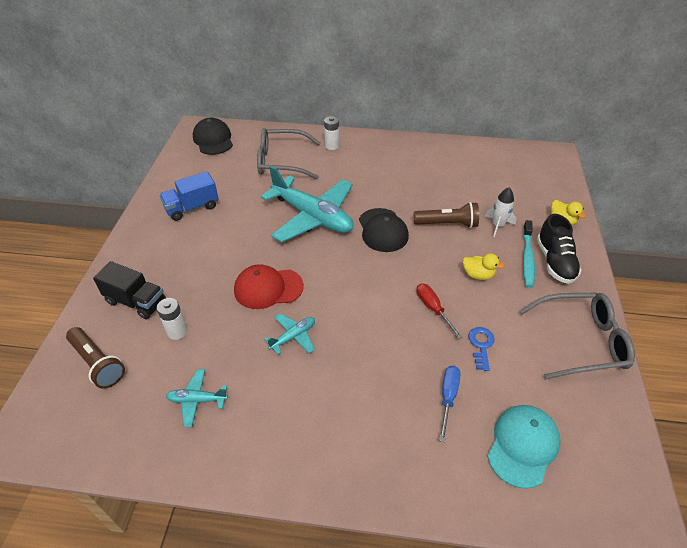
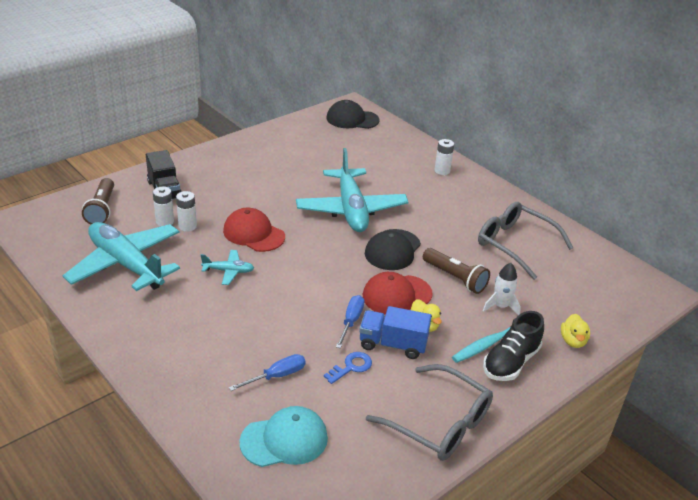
camera: 40 degrees right, 10 degrees down
(192, 208) = (274, 156): blue truck -> blue truck (392, 344)
(197, 400) = (126, 264): turquoise plane -> turquoise plane, size x2.28
(204, 321) = (187, 226): none -> white battery
(213, 140) = (352, 119): black cap -> black cap turned 105 degrees counterclockwise
(281, 161) = (383, 160): grey glasses -> grey glasses (515, 244)
(432, 264) = (396, 295): none -> red cap
(433, 309) = (351, 321): red screwdriver -> blue screwdriver

